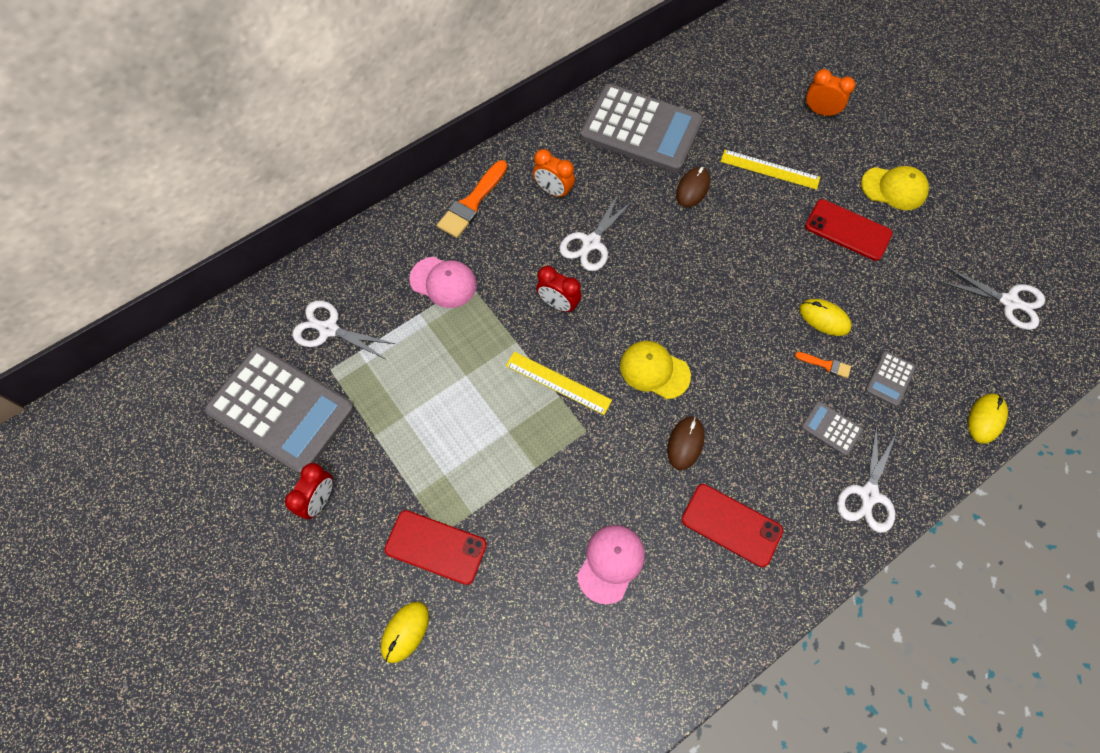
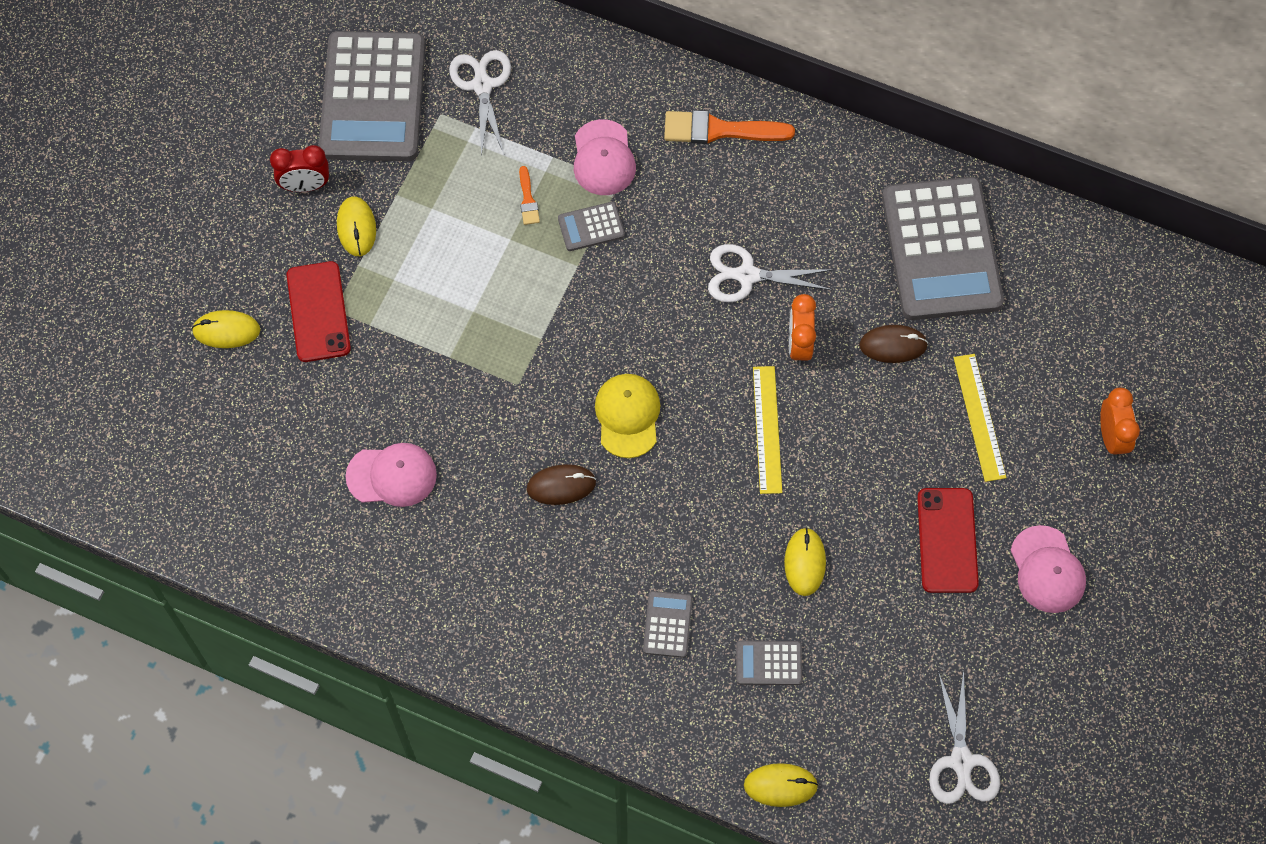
camera: 60 degrees right, 0 degrees up
(382, 479) = (356, 228): none -> yellow mouse
(491, 317) = (591, 227): none -> grey calculator
(553, 191) = (790, 202): orange clock -> orange clock (799, 345)
(558, 304) = (648, 282): red clock -> none
(558, 382) = (555, 330): yellow ruler -> yellow ruler (767, 429)
(731, 525) = (497, 570): red phone -> none
(825, 365) = (744, 588): orange brush -> orange brush (528, 199)
(868, 494) = (611, 693): white scissors -> none
(894, 188) = (1047, 570): yellow cap -> pink cap

